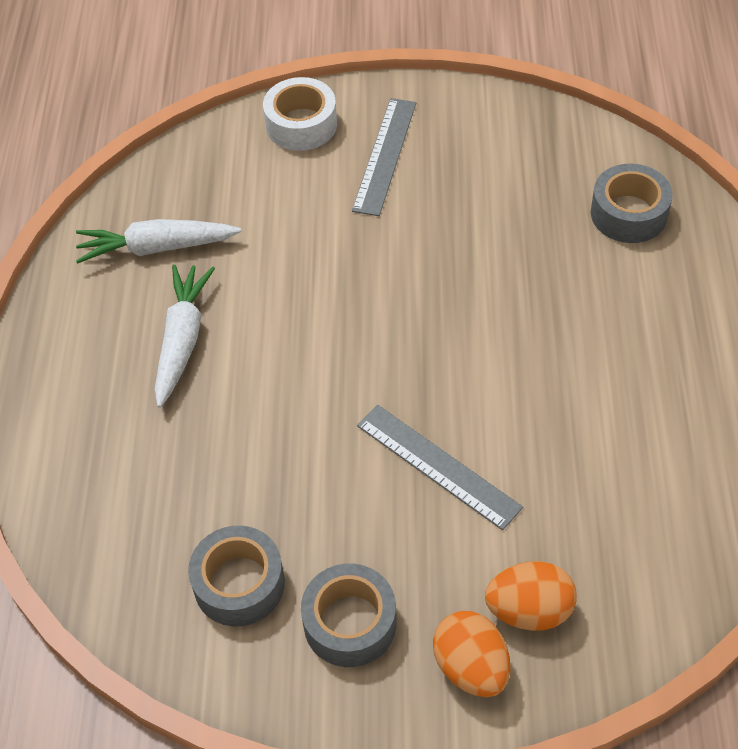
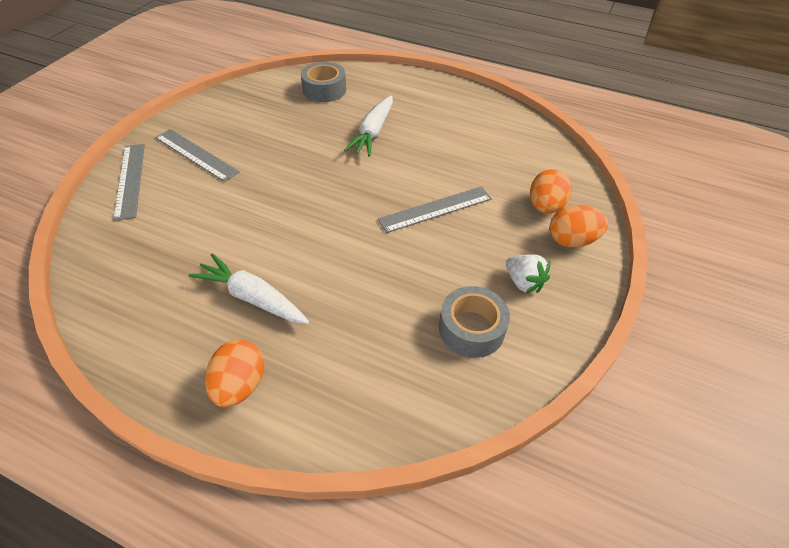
camera: 70 degrees left, 5 degrees down
(67, 389) = (240, 385): none -> orange egg
(157, 248) = (157, 286): white carrot -> white carrot (373, 132)
(301, 124) = (130, 180): white tape -> grey ruler
(350, 623) = (523, 282): grey tape -> white strawberry

